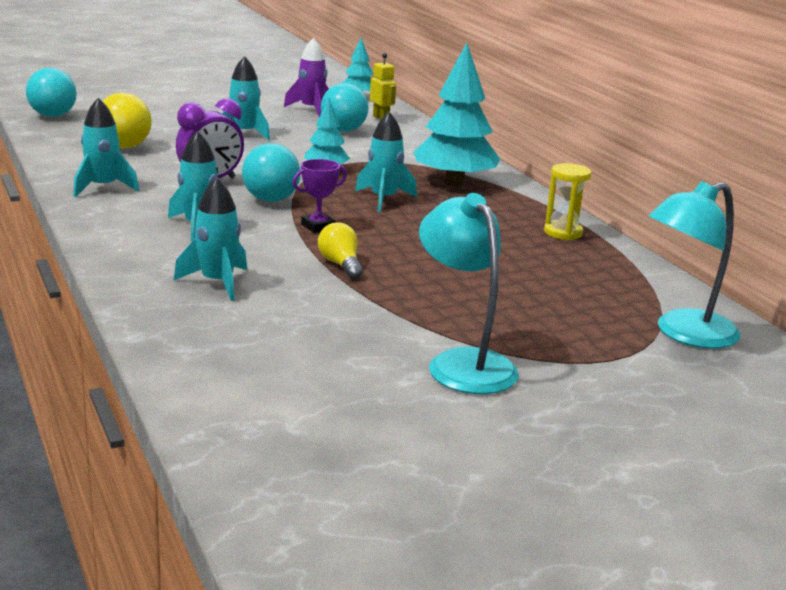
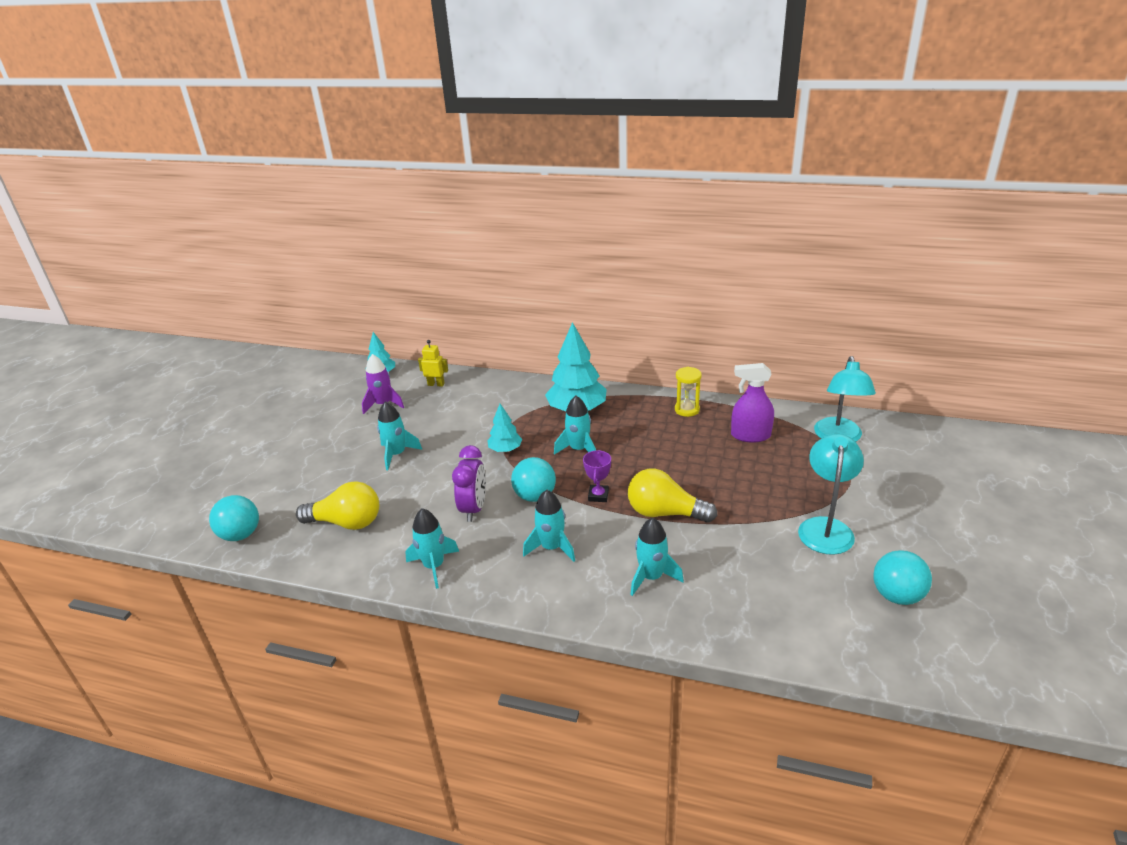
camera: 45 degrees left, 10 degrees up
(340, 265) = (664, 513): yellow light bulb -> yellow light bulb, size x1.73
(343, 130) = (440, 410): turquoise ball -> turquoise ball (897, 595)
(463, 363) = (825, 527): turquoise lamp -> turquoise lamp turned 90 degrees clockwise
(579, 278) = (750, 435): none -> purple spray bottle

